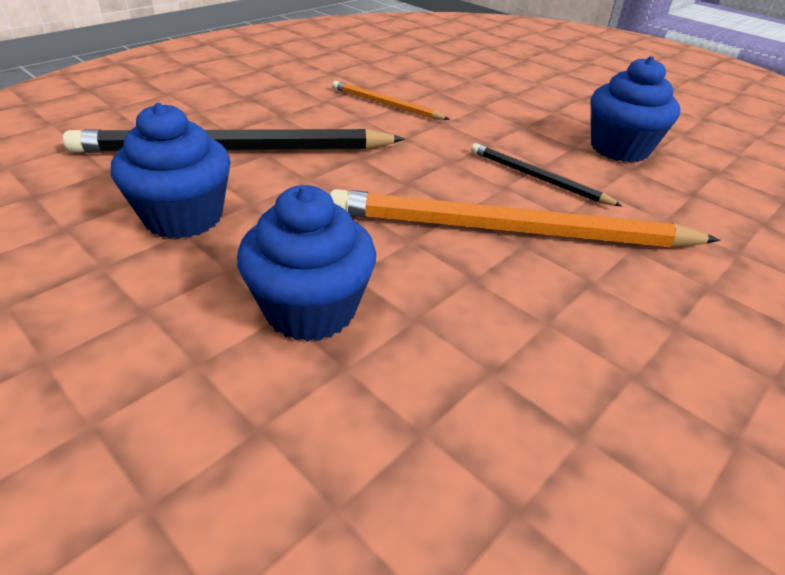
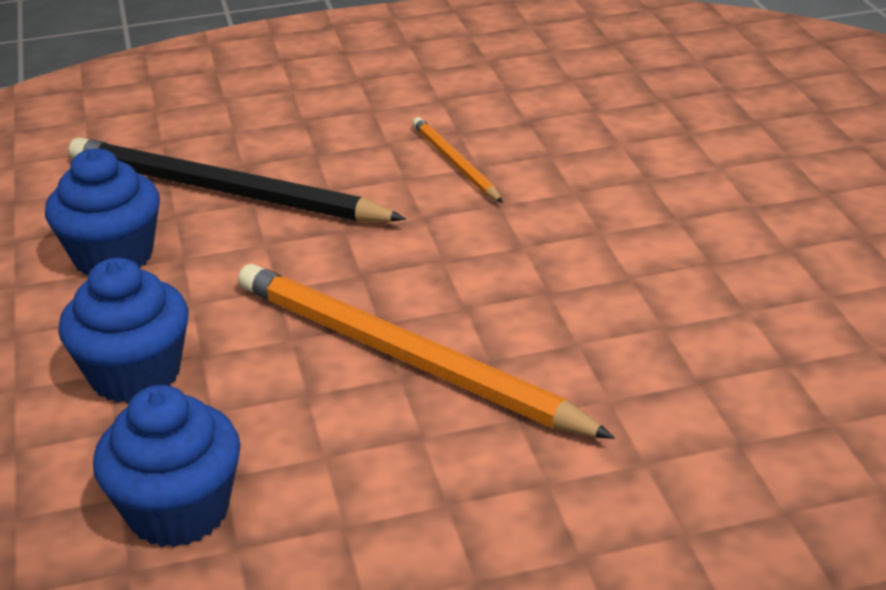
camera: 35 degrees right, 5 degrees down
(537, 178) = (519, 307): black pencil -> none
(619, 148) = (690, 295): blue cupcake -> blue cupcake (178, 511)

